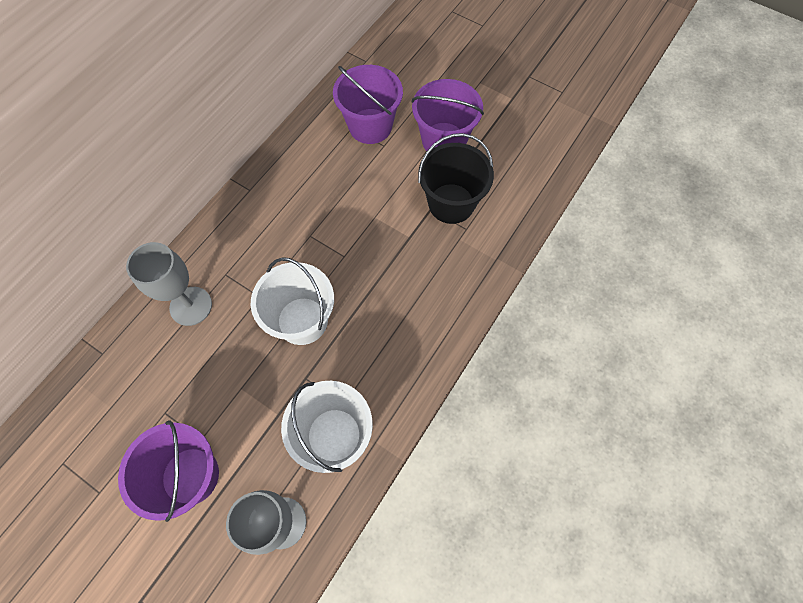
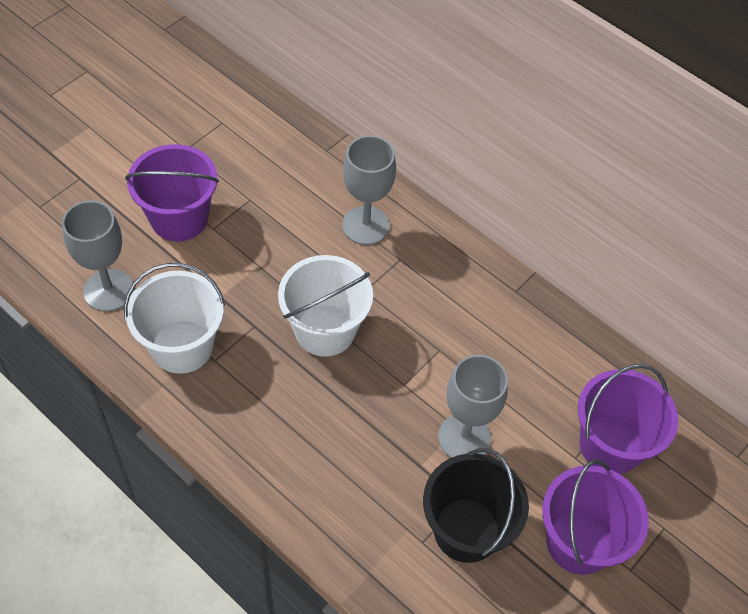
camera: 95 degrees right, 10 degrees down
(381, 211) = (464, 437): none -> grey goblet

